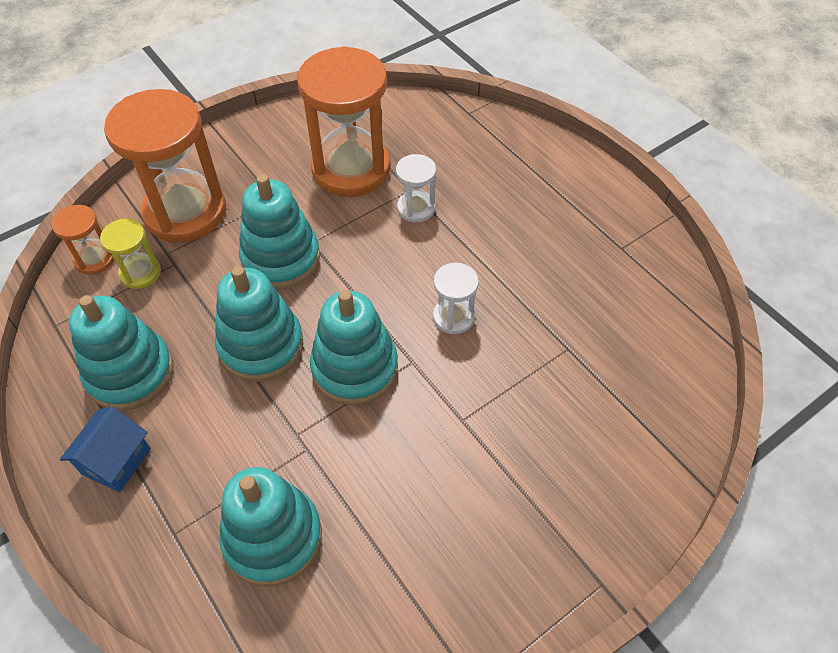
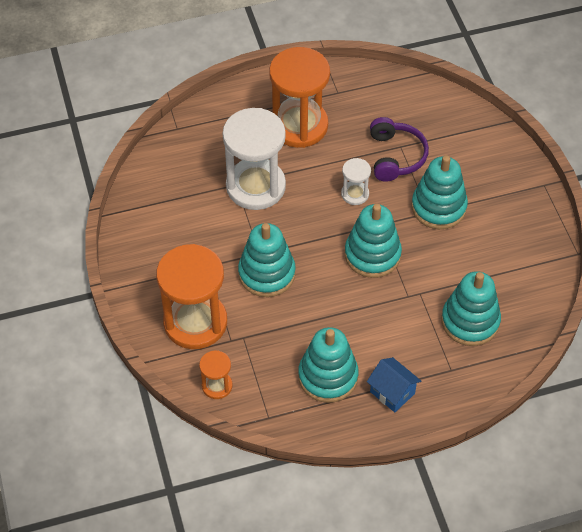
camera: 70 degrees left, 0 degrees up
(140, 273) = (243, 359): yellow hourglass -> none
(261, 345) = (335, 300): turquoise stacking toy -> turquoise stacking toy (438, 207)
(351, 169) = (200, 213): orange hourglass -> orange hourglass (299, 125)
(416, 208) = (255, 186): white hourglass -> white hourglass, size x2.14
(546, 347) = (395, 156): none -> purple headphones

